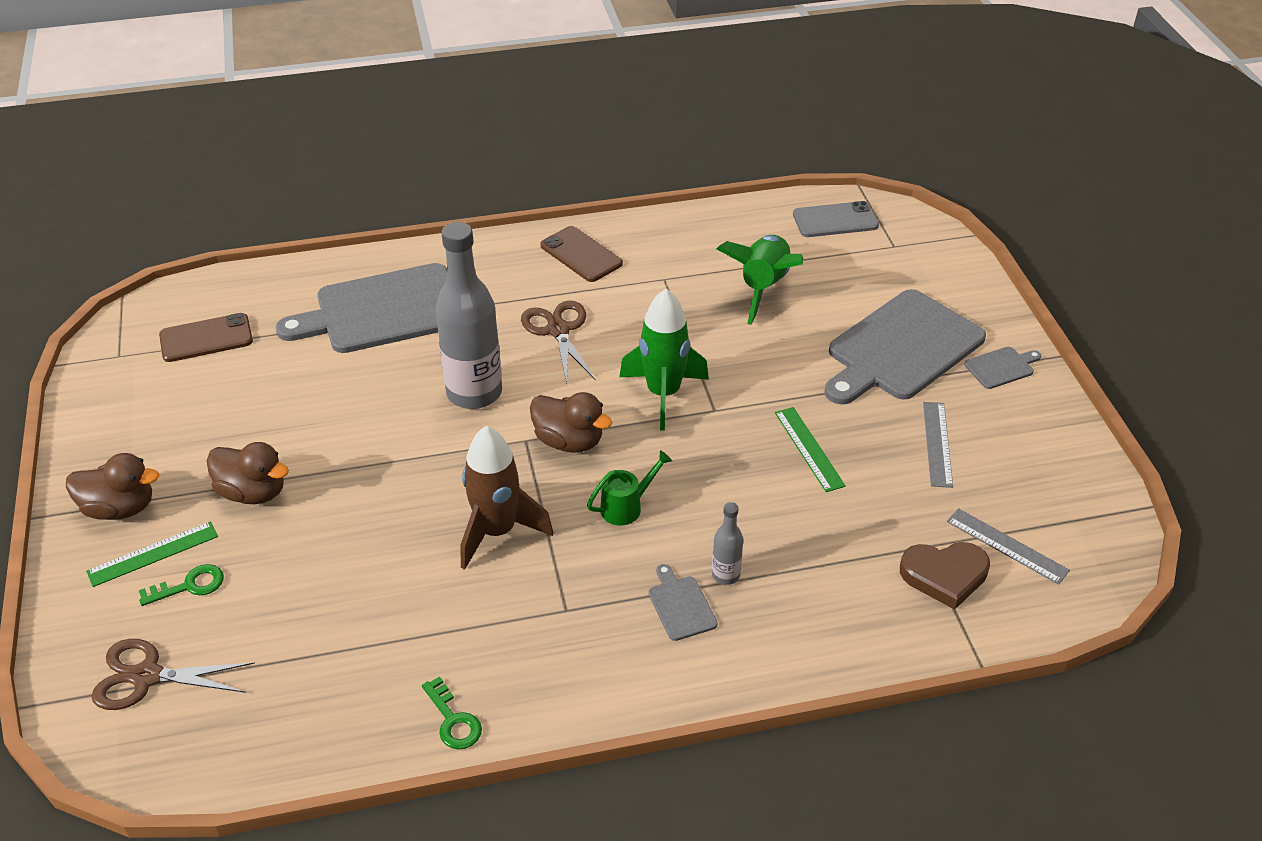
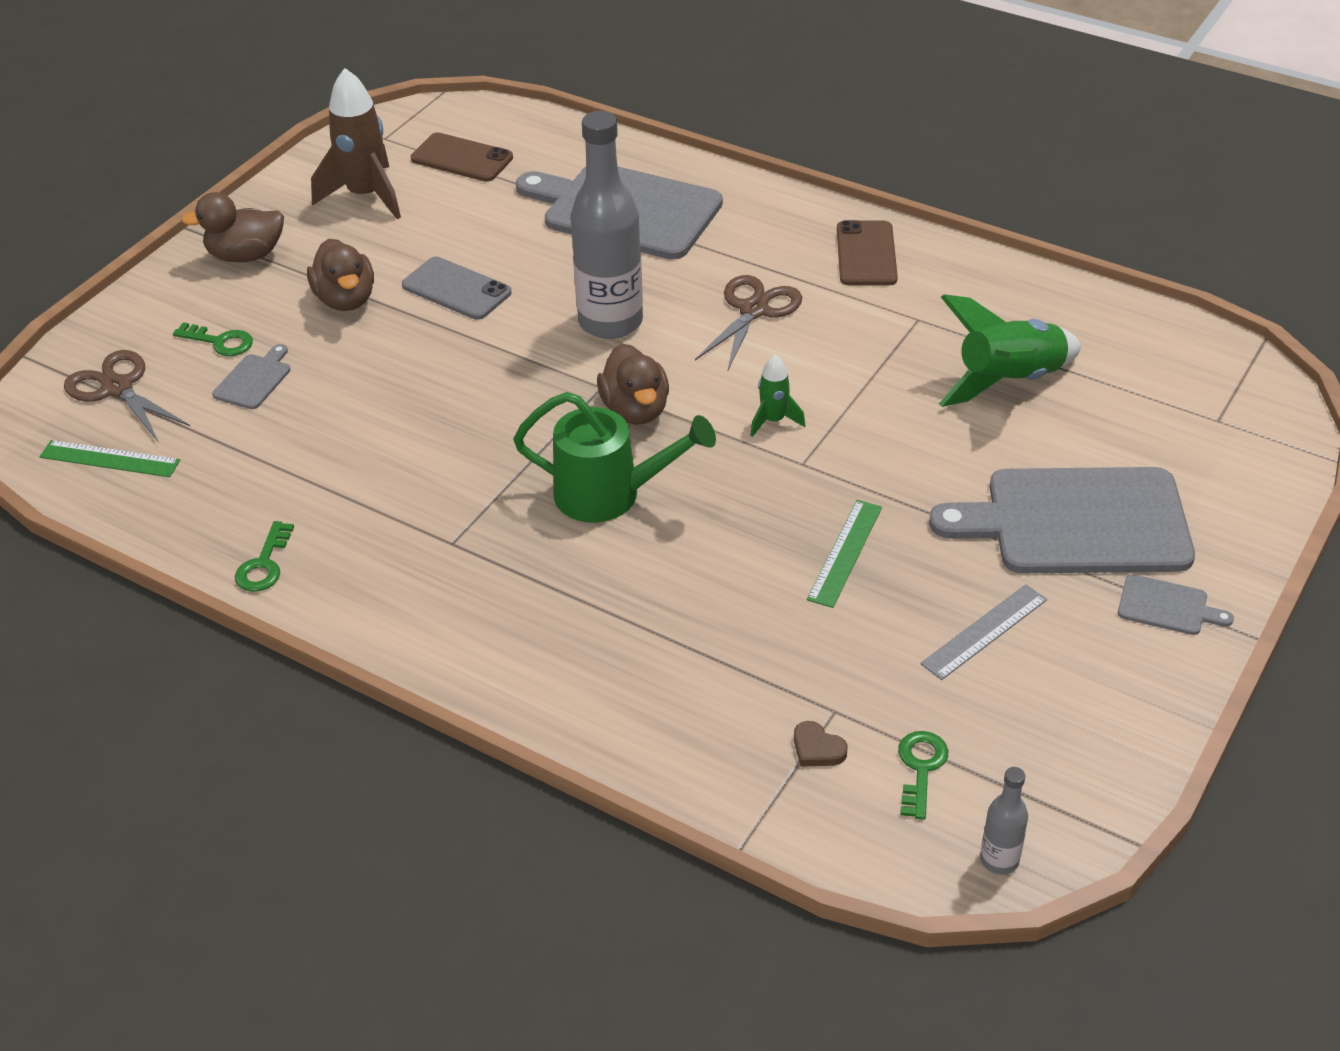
camera: 45 degrees right, 0 degrees up
(120, 508) = (246, 255): brown duck -> brown duck turned 120 degrees clockwise
(153, 554) = (226, 303): green ruler -> green ruler (109, 459)
(497, 532) = (480, 445): brown rocket -> brown rocket (366, 196)
(626, 507) = (610, 495): green watering can -> green watering can, size x1.75
(663, 394) = (773, 421): green rocket -> green rocket, size x0.51
(681, 605) = (545, 604): grey cutting board -> grey cutting board (254, 380)
(725, 575) = (617, 606): grey bottle -> grey bottle (999, 860)
(835, 220) = (1184, 359): grey phone -> grey phone (456, 289)
(944, 575) = (817, 748): brown heart -> brown heart, size x0.52
(1007, 546) = (920, 768): grey ruler -> green key

